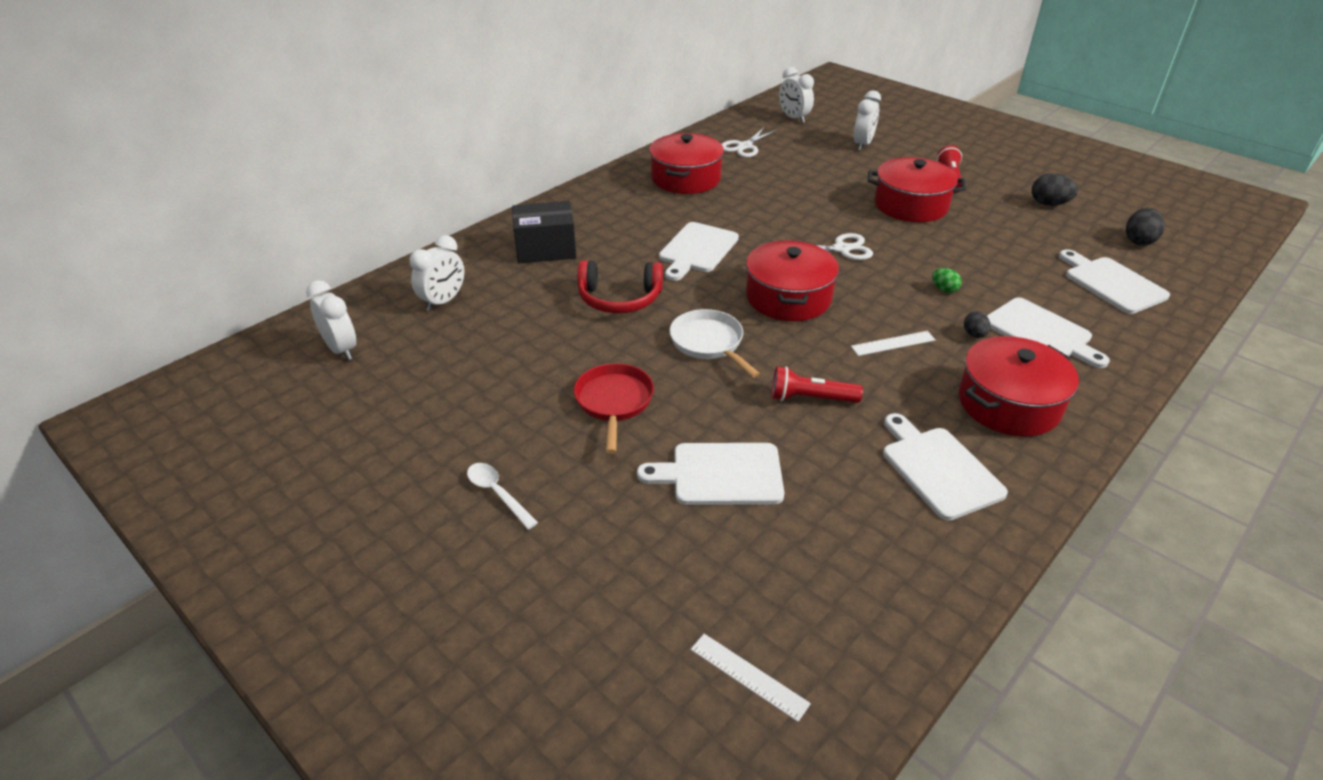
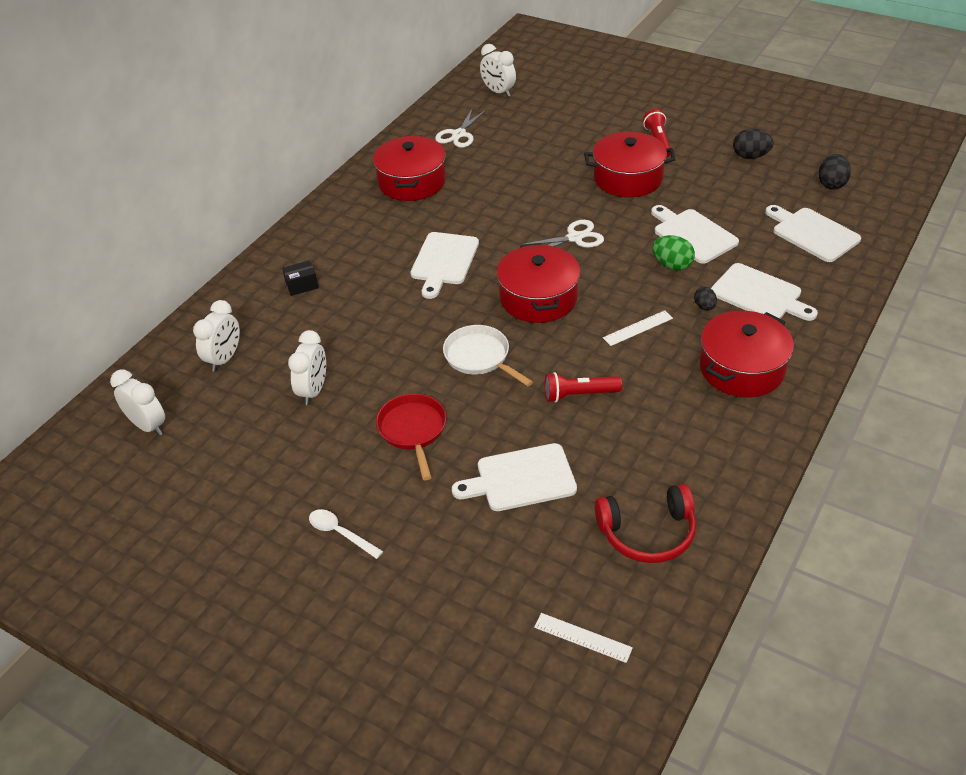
camera: 10 degrees left, 5 degrees up
(546, 249) = (302, 285): black box -> black box, size x0.52
(619, 299) = (387, 326): red headphones -> red headphones (648, 533)
(862, 144) = (571, 114): white clock -> white clock (313, 391)
(938, 469) = (694, 439): white cutting board -> white cutting board (692, 235)
(944, 289) = (672, 265): green egg -> green egg, size x1.61

